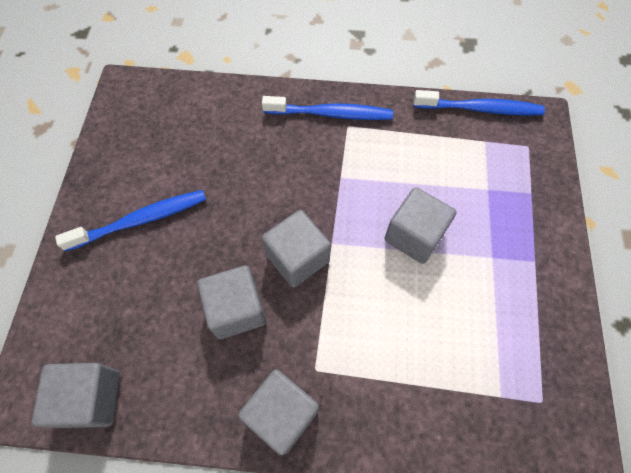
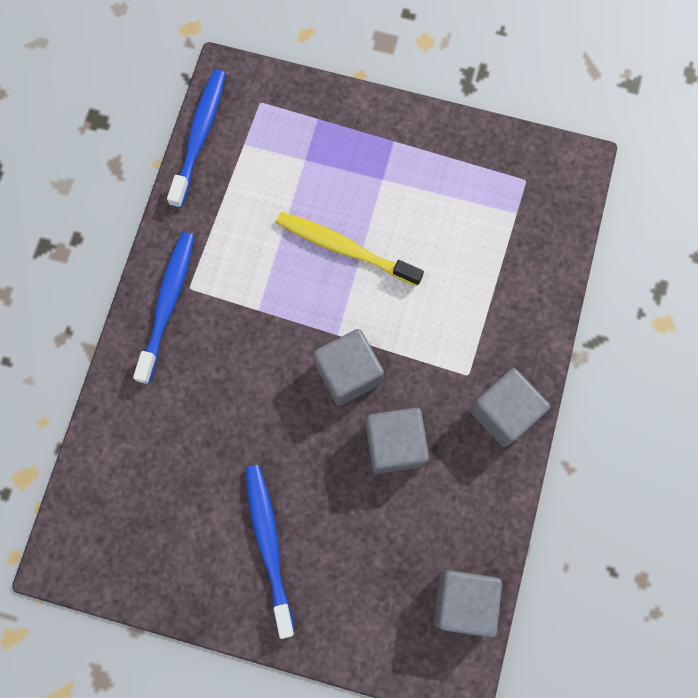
camera: 80 degrees left, 10 degrees up
(414, 235) = (345, 248): grey cube -> yellow toothbrush

